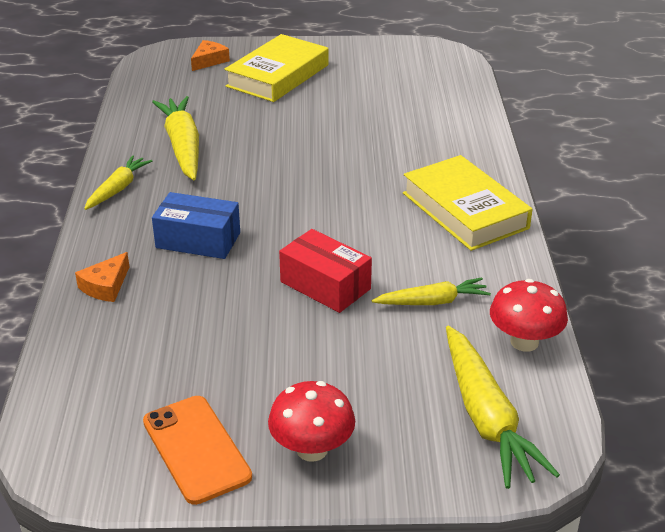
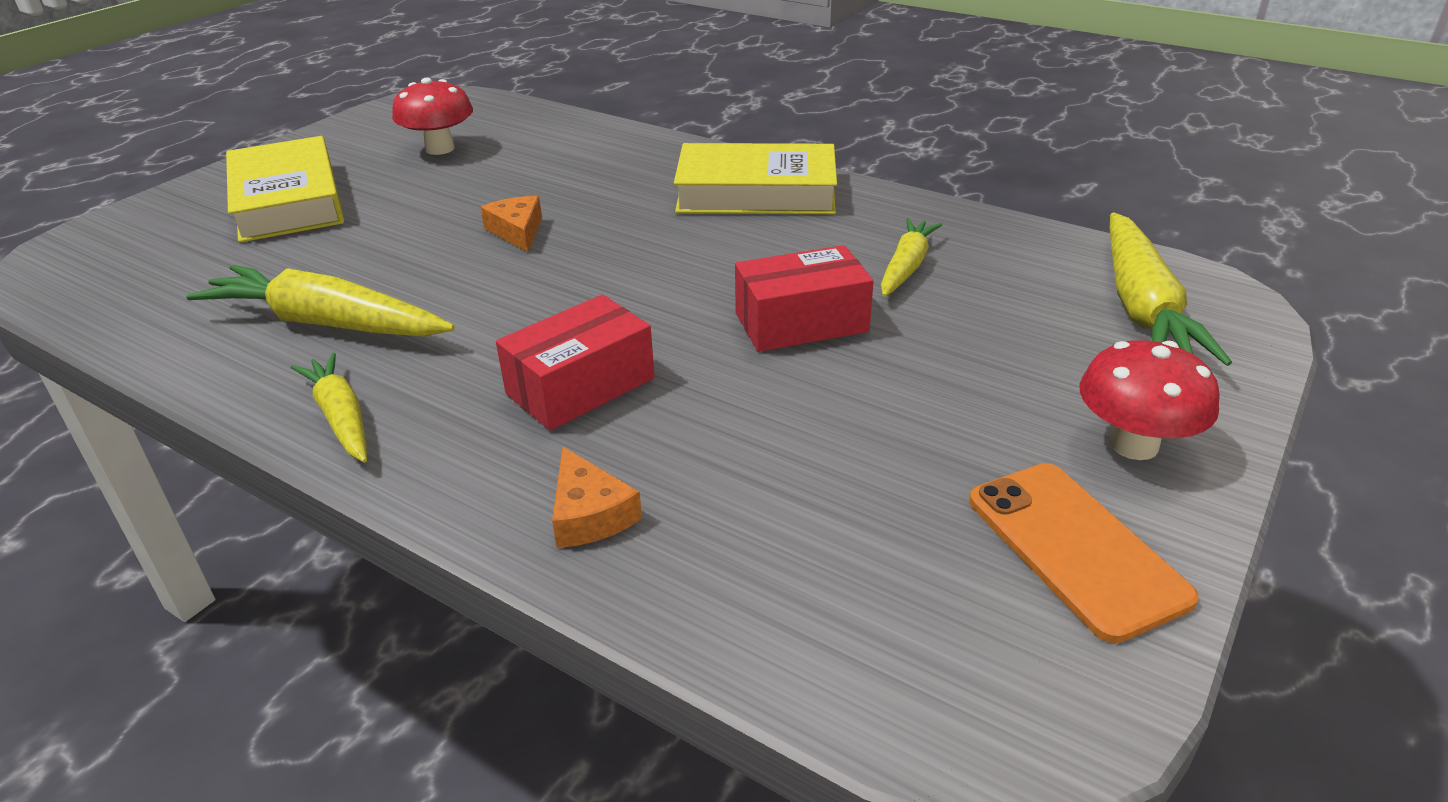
camera: 55 degrees left, 0 degrees up
(196, 449) = (1076, 548): orange phone -> orange phone turned 60 degrees clockwise
(198, 240) = (580, 386): blue box -> red box
(209, 61) = (149, 233): orange cheese -> orange cheese (517, 231)
(486, 417) = (1142, 307): yellow carrot -> yellow carrot turned 75 degrees clockwise
(524, 342) = (1026, 242): red mushroom -> red mushroom (440, 149)

